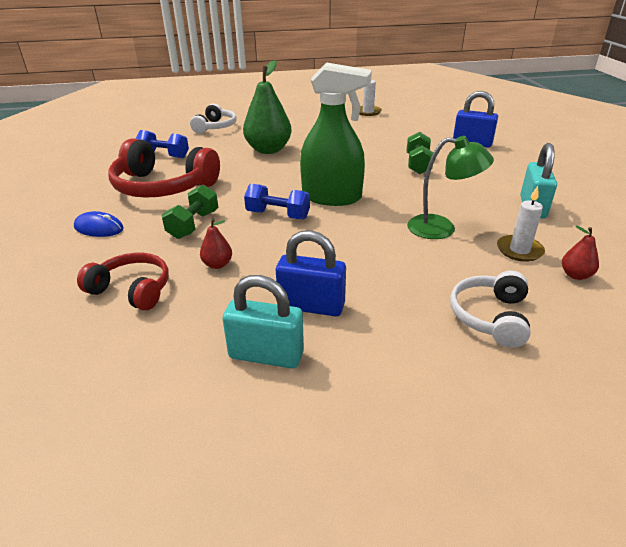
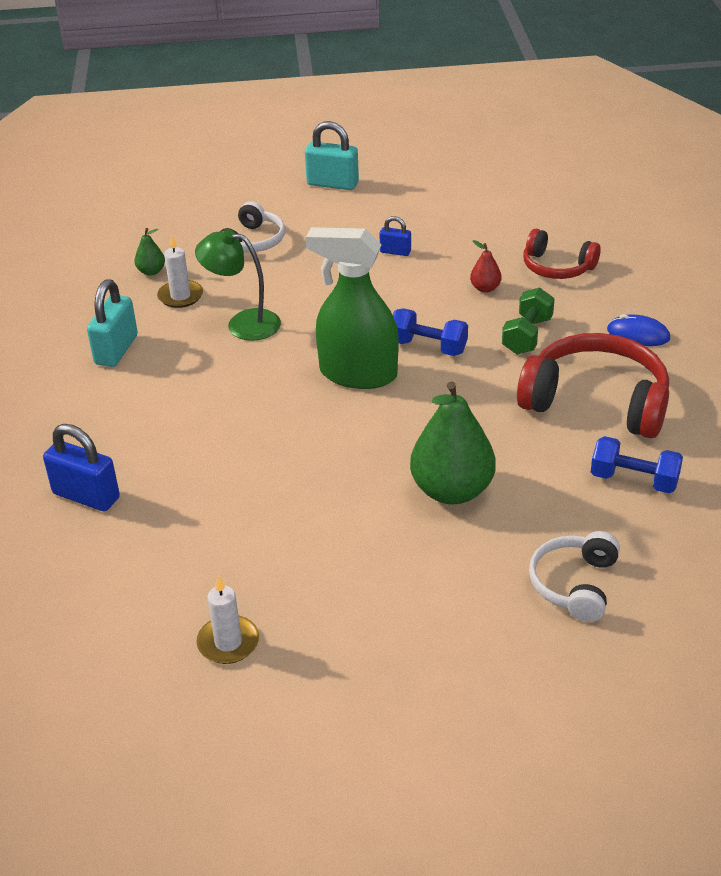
camera: 175 degrees left, 5 degrees up
(266, 355) = (430, 222): turquoise padlock -> turquoise padlock (332, 184)
(311, 306) = (395, 252): blue padlock -> blue padlock, size x0.56
(418, 164) = (212, 439): green dumbbell -> none
(575, 275) = (151, 271): red pear -> green pear

